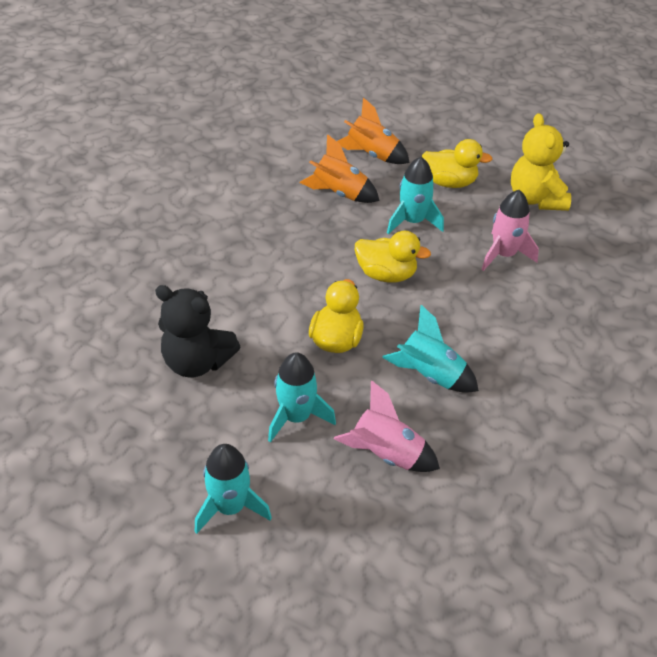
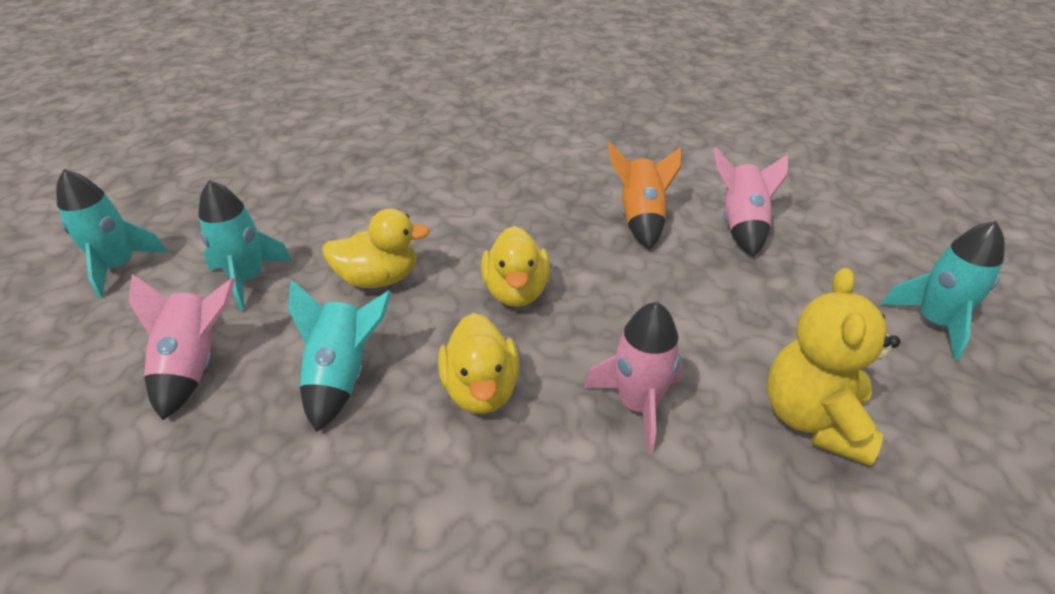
camera: 70 degrees right, 5 degrees down
(197, 362) = (315, 197): black teddy bear -> none
(372, 154) = (741, 225): orange rocket -> pink rocket
(413, 221) = (637, 291): turquoise rocket -> turquoise rocket (934, 322)
(449, 182) = (754, 307): yellow duck -> yellow duck (481, 389)
(536, 199) = (813, 419): yellow teddy bear -> yellow teddy bear turned 45 degrees counterclockwise

